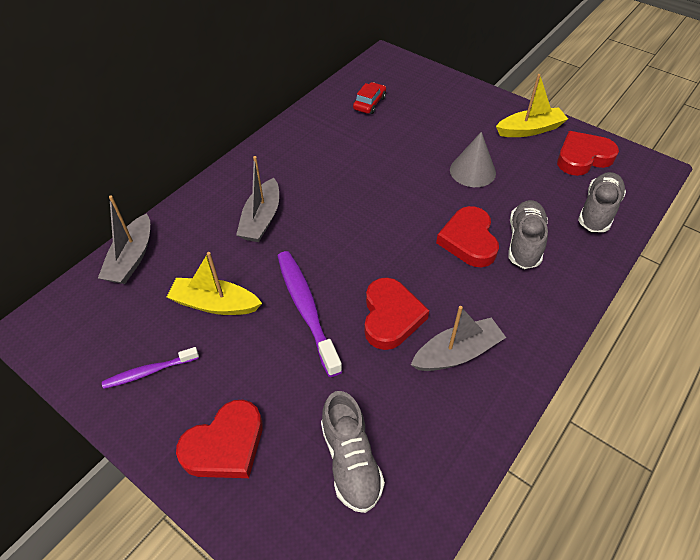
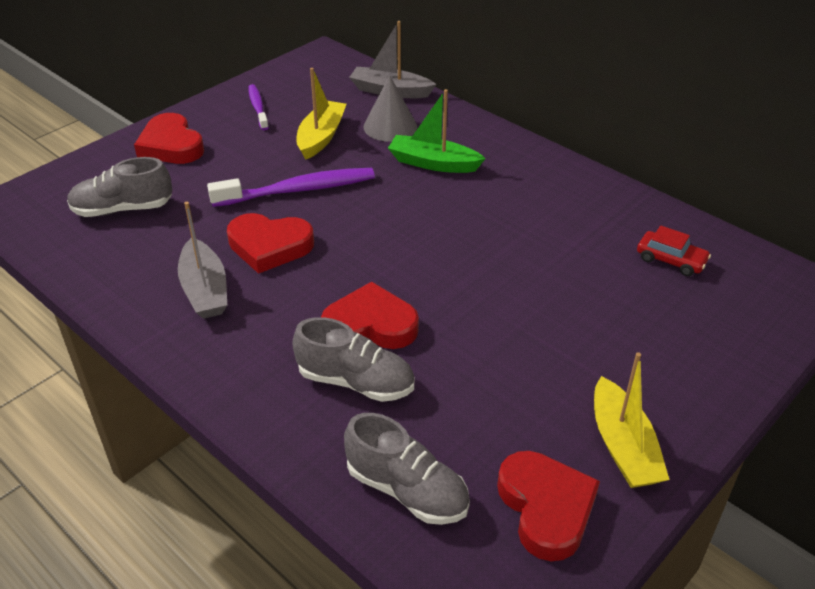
camera: 95 degrees right, 10 degrees down
(261, 219) = (433, 163): grey boat -> green boat
(472, 171) = (511, 352): grey cone -> grey cone (390, 126)

